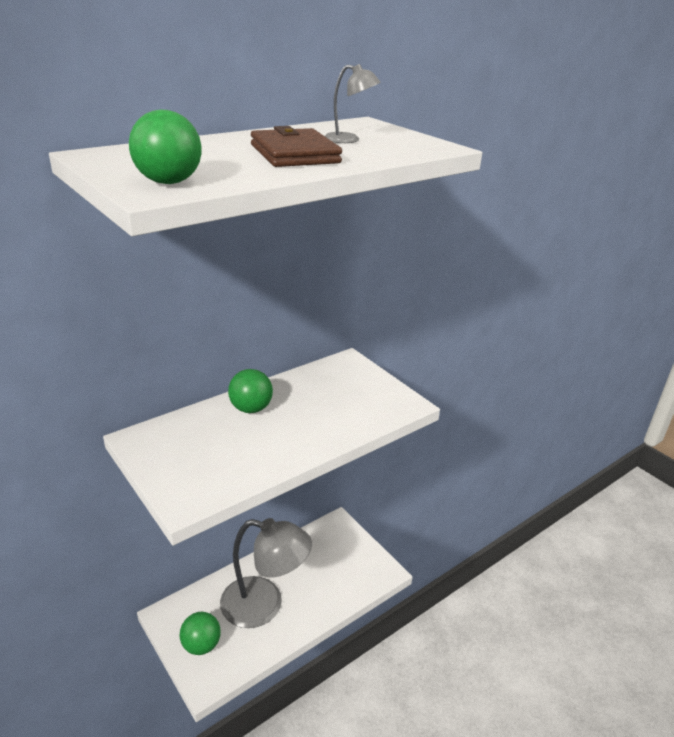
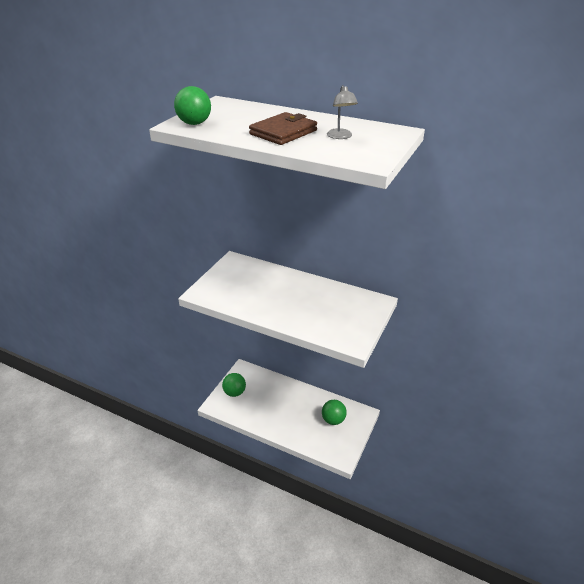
camera: 65 degrees right, 5 degrees up
(251, 408) = (289, 283): green ball -> green ball (333, 420)
(264, 605) = (275, 406): grey lamp -> none

